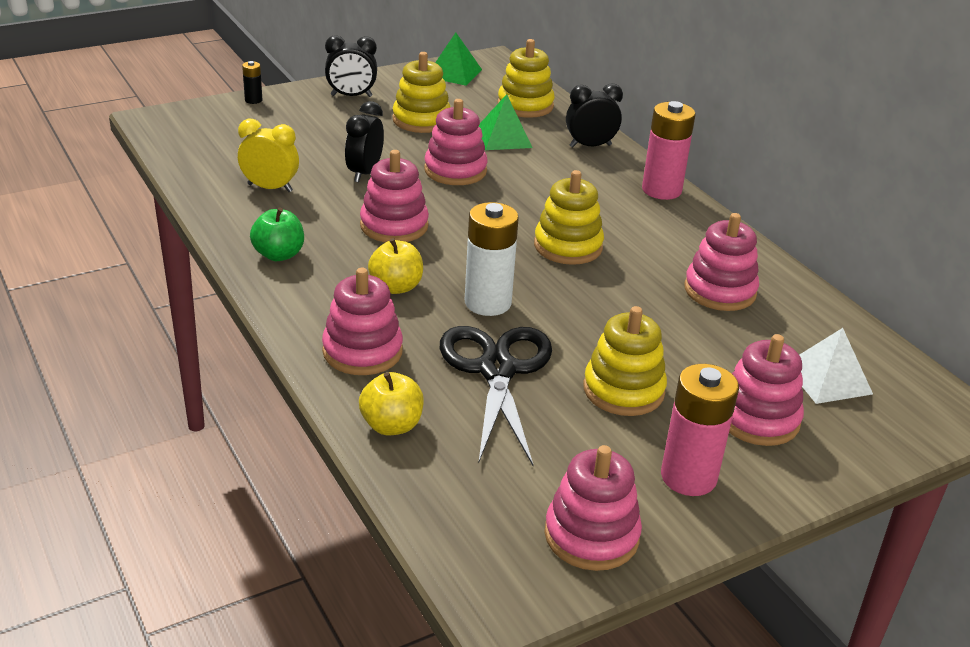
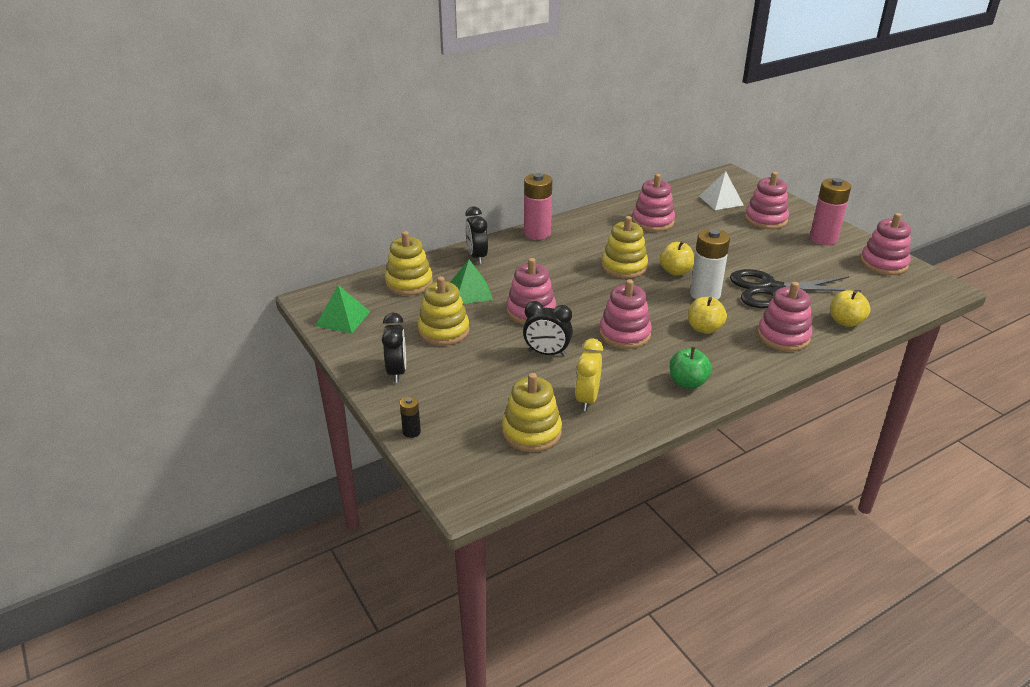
camera: 90 degrees left, 0 degrees up
(555, 288) = (675, 271): none -> yellow apple
(623, 390) = (766, 253): yellow stacking toy -> yellow stacking toy (531, 432)

